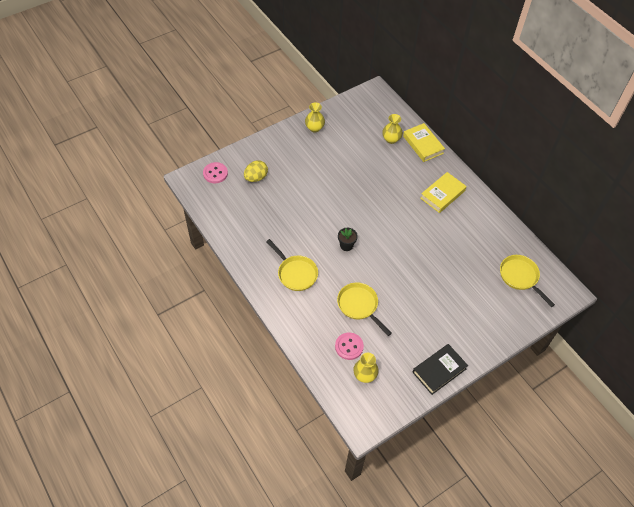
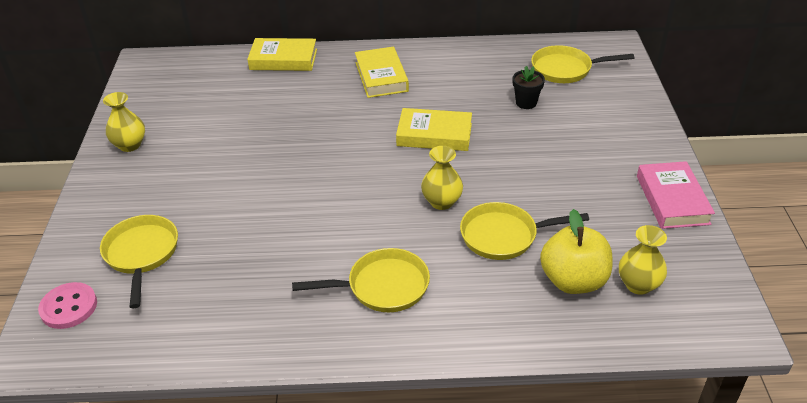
camera: 55 degrees left, 15 degrees down
(256, 177) = (141, 254): yellow egg -> yellow pan
(346, 245) = (381, 203): black flower pot -> black flower pot (526, 103)
(349, 346) = (573, 281): pink button -> yellow apple
(391, 139) = (242, 82): yellow vase -> yellow vase (441, 202)
(412, 242) = (434, 135): none -> yellow book
(439, 370) = (672, 200): black book -> pink book

